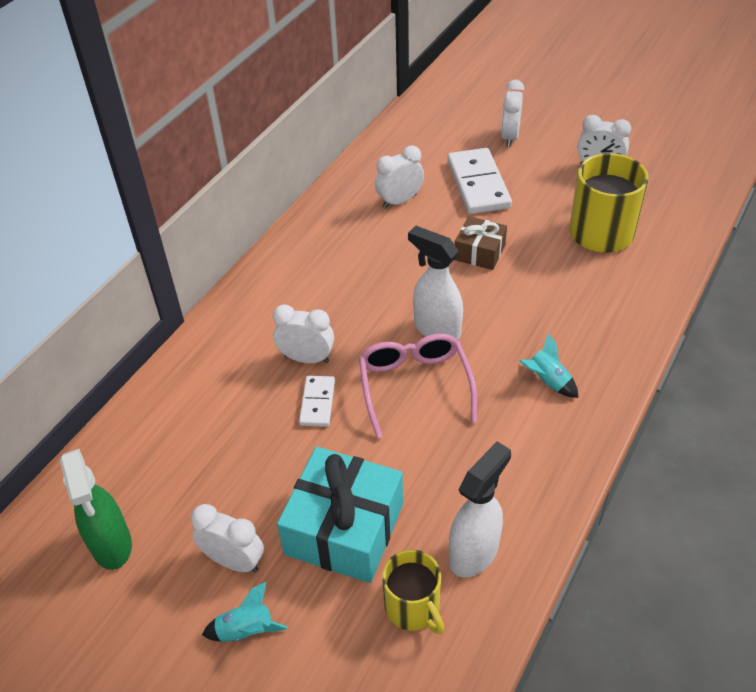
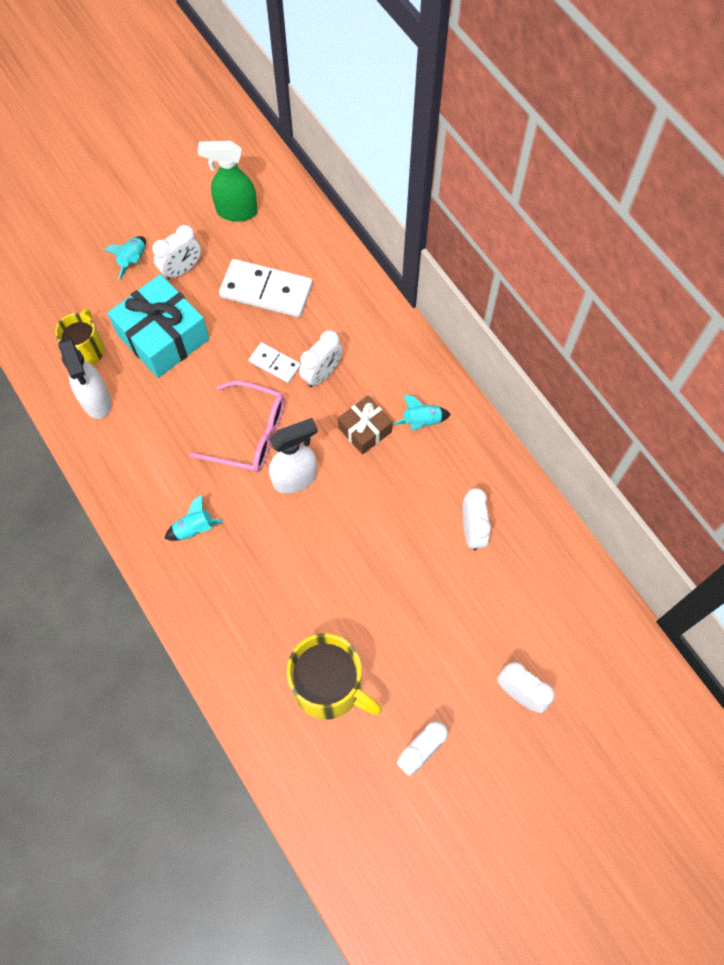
camera: 115 degrees right, 20 degrees up
(314, 267) = (421, 421): none -> turquoise rocket
(413, 607) = (86, 350): yellow mug -> yellow mug turned 105 degrees clockwise
(478, 184) = (459, 615): white domino -> white domino (266, 290)
(479, 252) = (363, 561): brown gift -> brown gift (365, 430)

